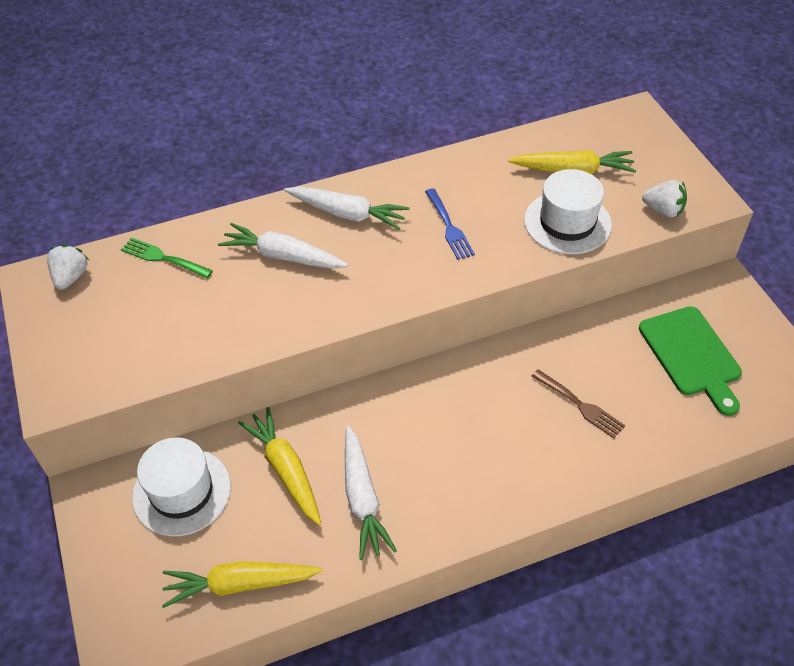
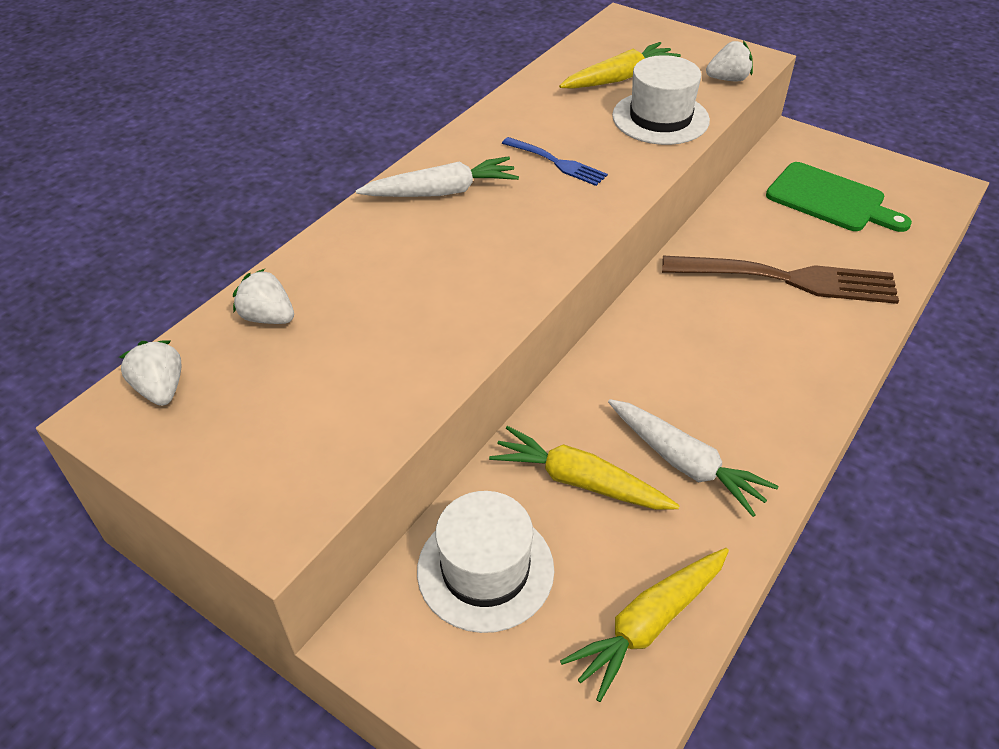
camera: 35 degrees left, 5 degrees down
(163, 258) = (268, 317): green fork -> white strawberry
(283, 256) = (413, 256): white carrot -> none
(580, 405) = (788, 279): brown fork -> brown fork, size x1.96

